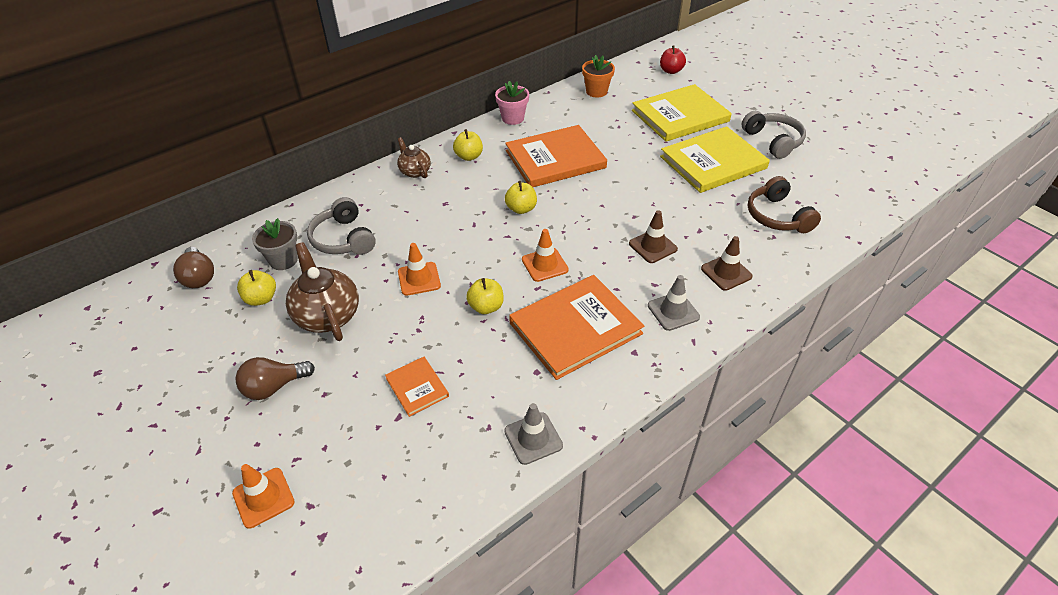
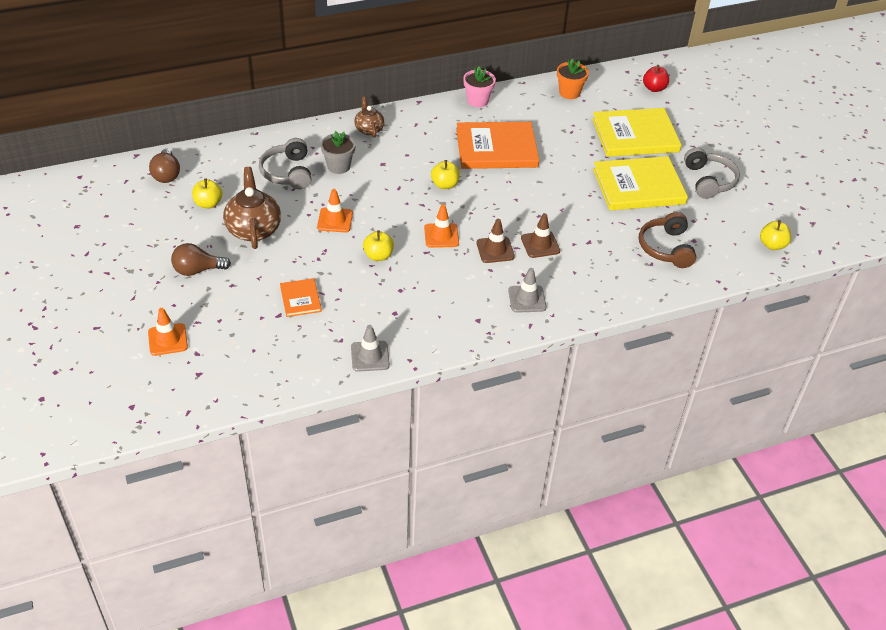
camera: 15 degrees right, 0 degrees up
(283, 260) = (235, 178): grey flower pot -> grey flower pot (338, 166)
(469, 156) = (421, 127): yellow apple -> yellow apple (772, 245)
(575, 328) = (441, 290): orange book -> none
(726, 272) = (590, 281): brown traffic cone -> brown traffic cone (495, 250)

